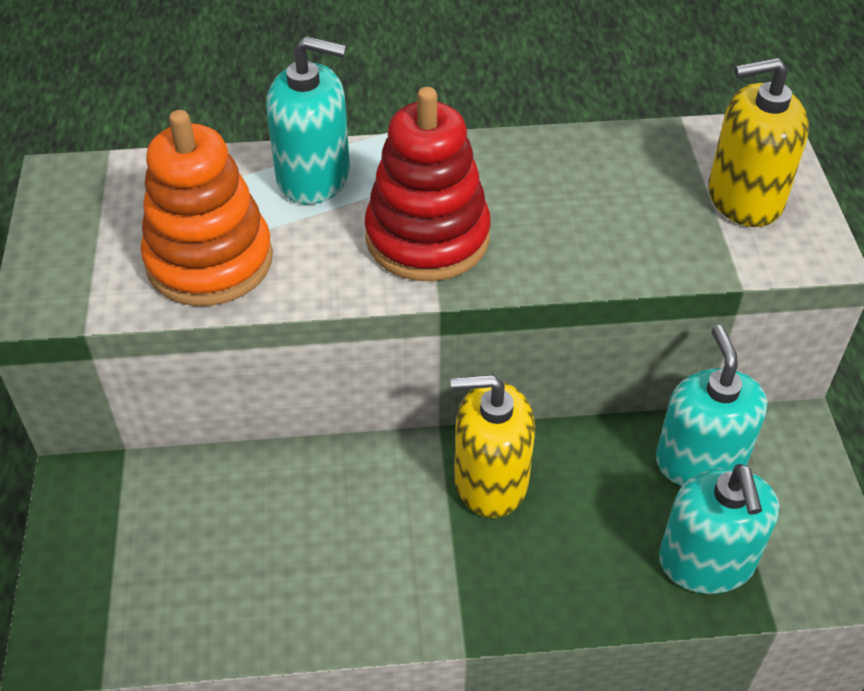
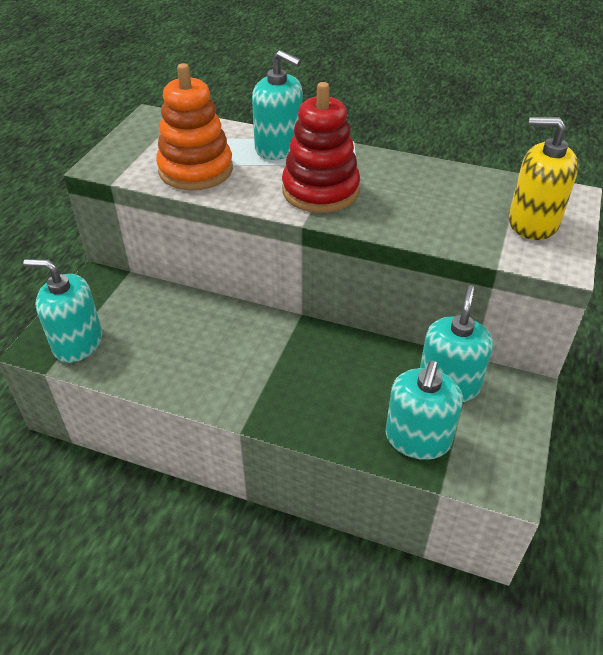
camera: 25 degrees right, 5 degrees down
(121, 611) = (78, 343): none -> turquoise soap dispenser
(490, 481) = (312, 351): yellow soap dispenser -> none

